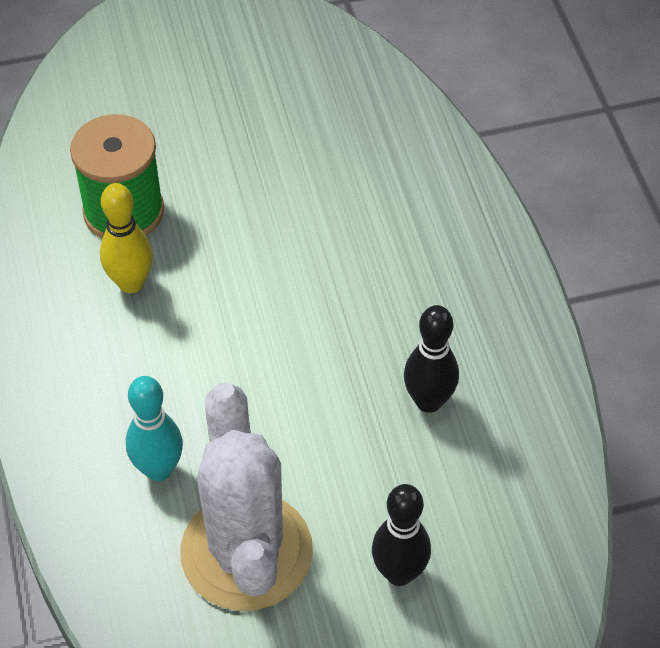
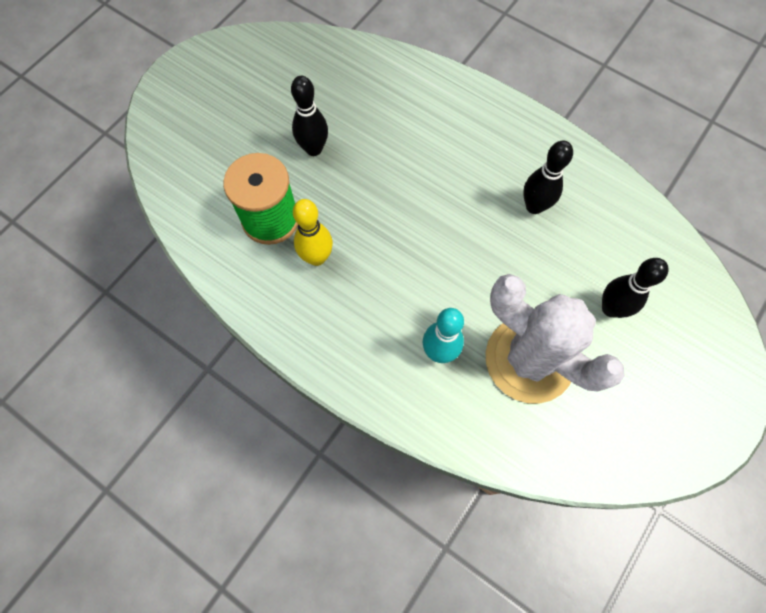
camera: 40 degrees left, 15 degrees up
(242, 171) = (313, 149): none -> black bowling pin

